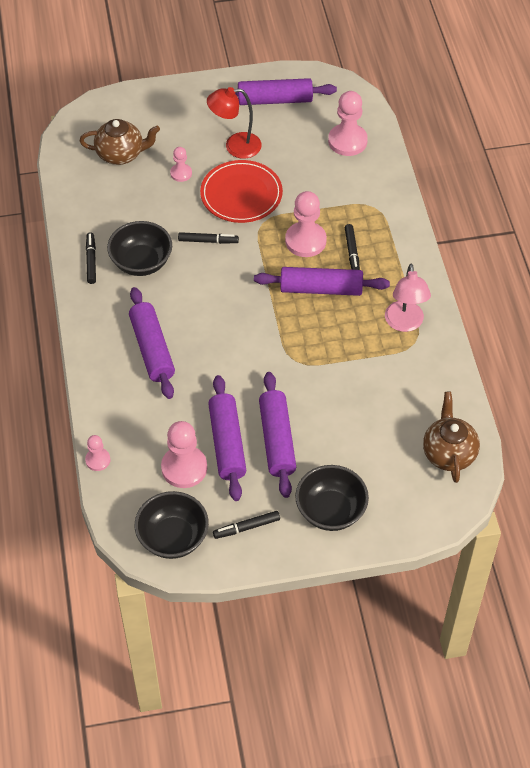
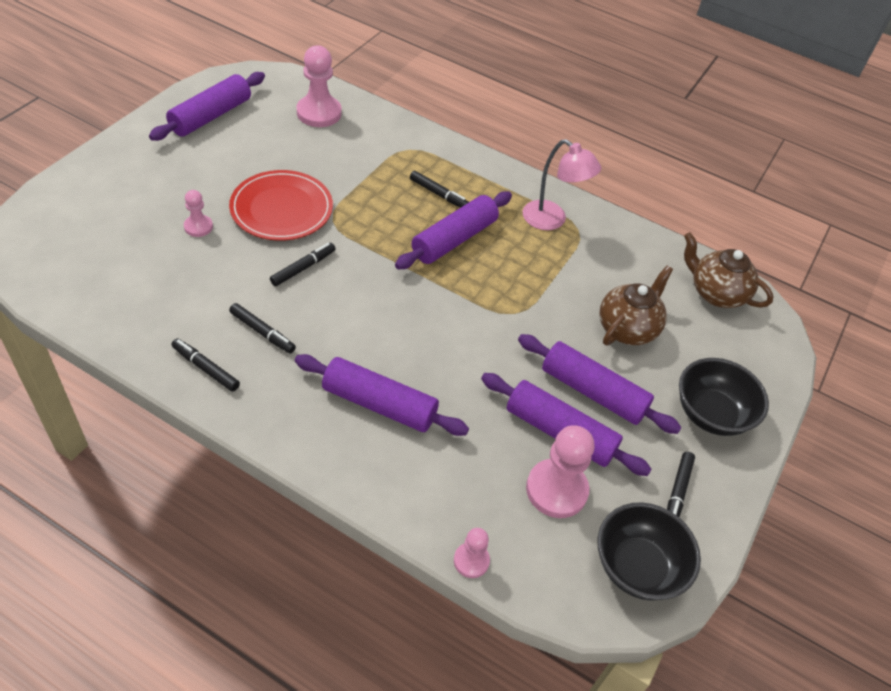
camera: 55 degrees left, 5 degrees down
(121, 154) = (110, 248): brown teapot -> brown teapot (627, 328)
(141, 262) = (262, 332): black bowl -> black marker
(235, 146) = (223, 173): red lamp -> none
(305, 241) = (389, 210): pink pawn -> none

